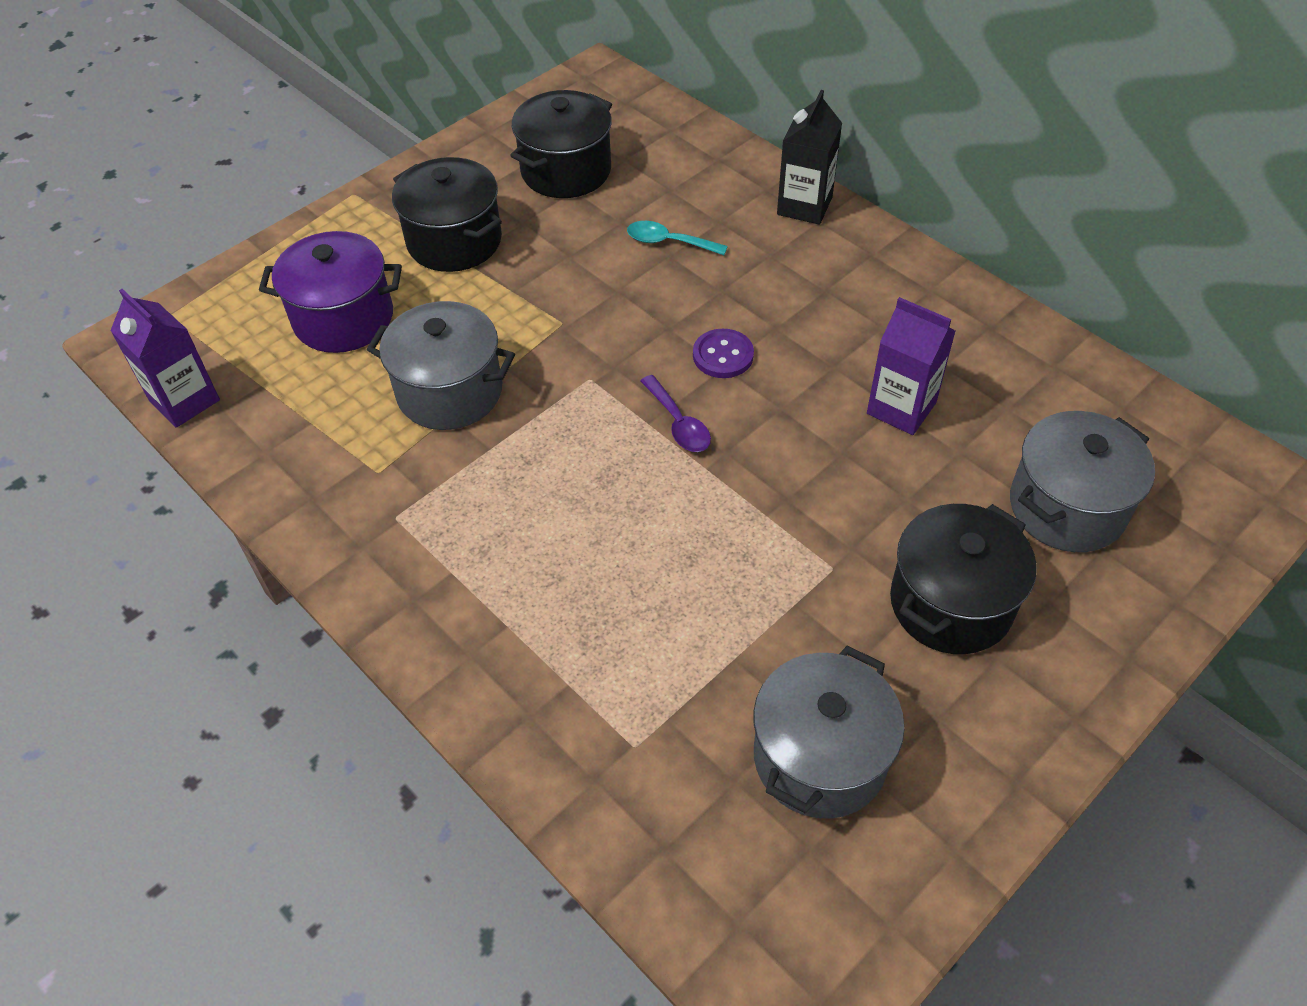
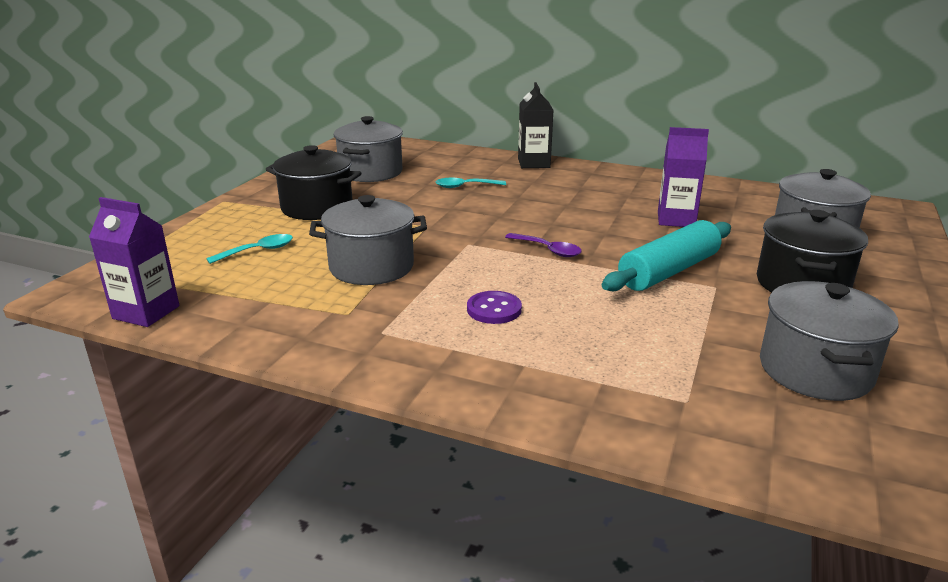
camera: 25 degrees left, 25 degrees down
(343, 318) = (258, 251): purple pot -> turquoise spoon
(566, 171) = (371, 172): black pot -> grey pot
(723, 355) = (546, 220): purple button -> purple button (494, 309)
(798, 518) = (668, 271): none -> turquoise rolling pin

